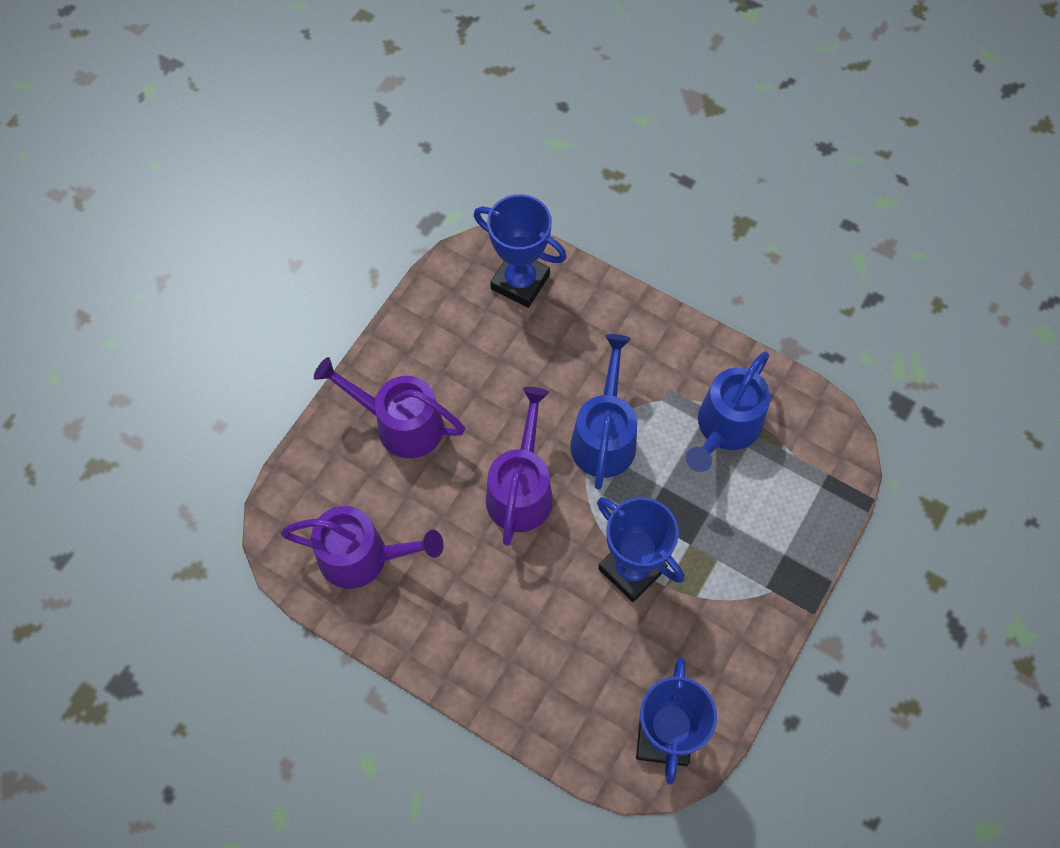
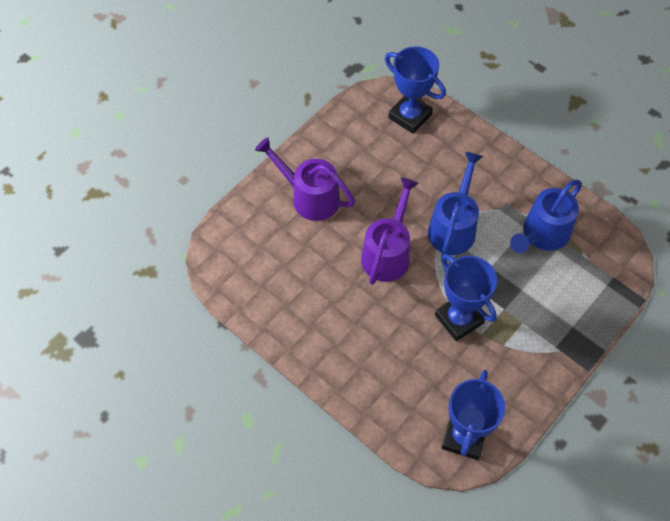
camera: 10 degrees right, 5 degrees down
(363, 557) = (268, 280): purple watering can -> none

